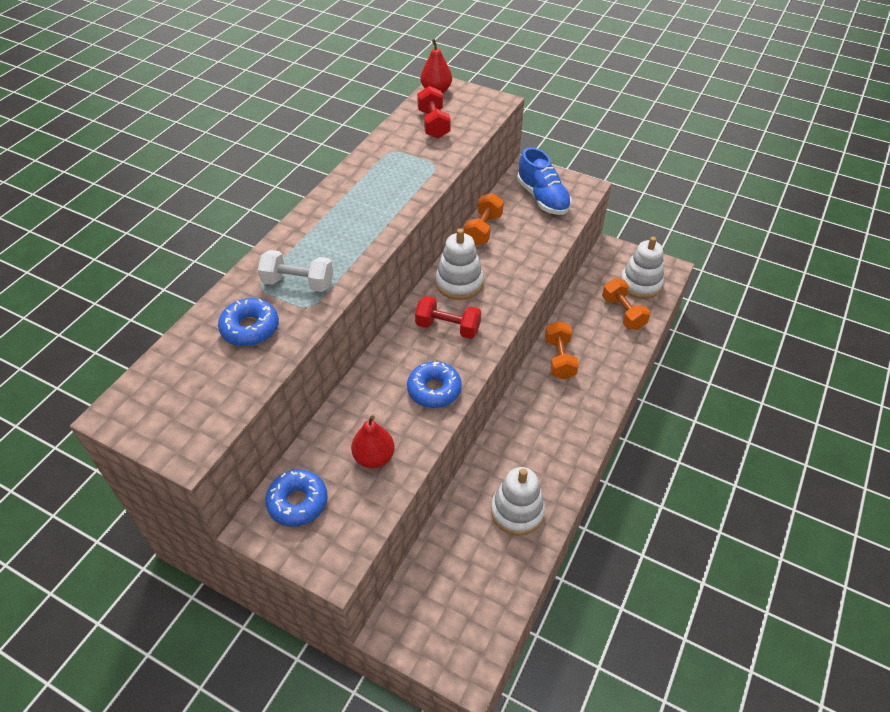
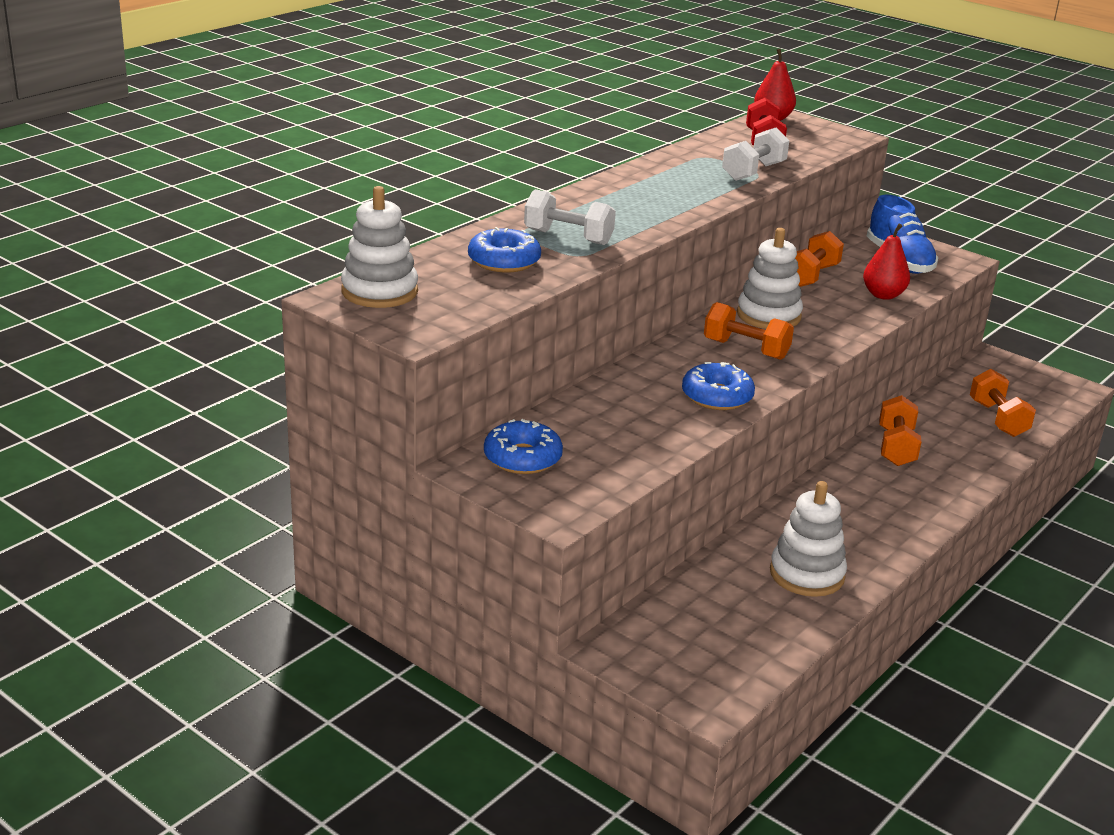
camera: 10 degrees right, 20 degrees down
(374, 457) = (627, 438): red pear -> red pear (883, 295)
(431, 164) = (753, 172): none -> white dumbbell
(448, 327) = (746, 349): red dumbbell -> orange dumbbell
(640, 284) = (1029, 396): white stacking toy -> white stacking toy (379, 291)

